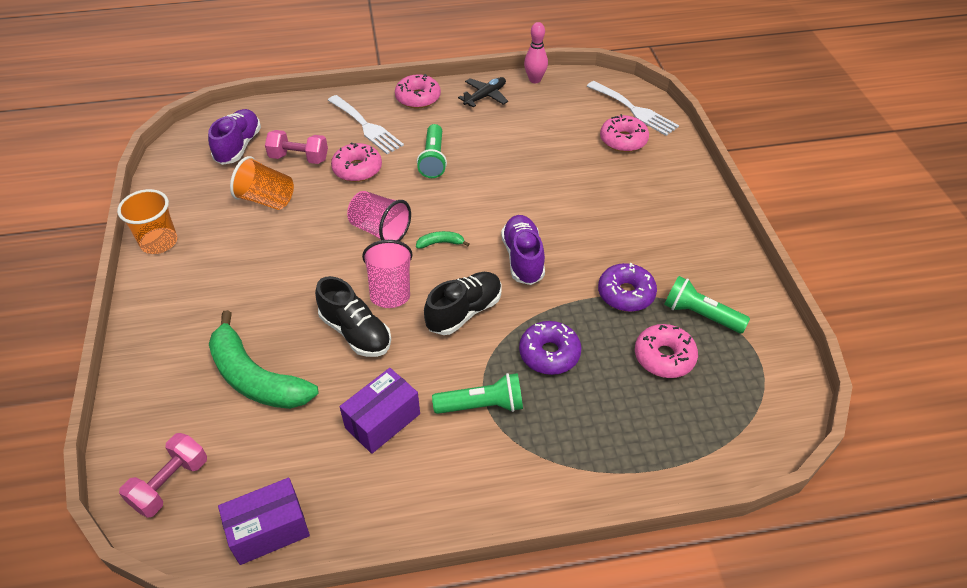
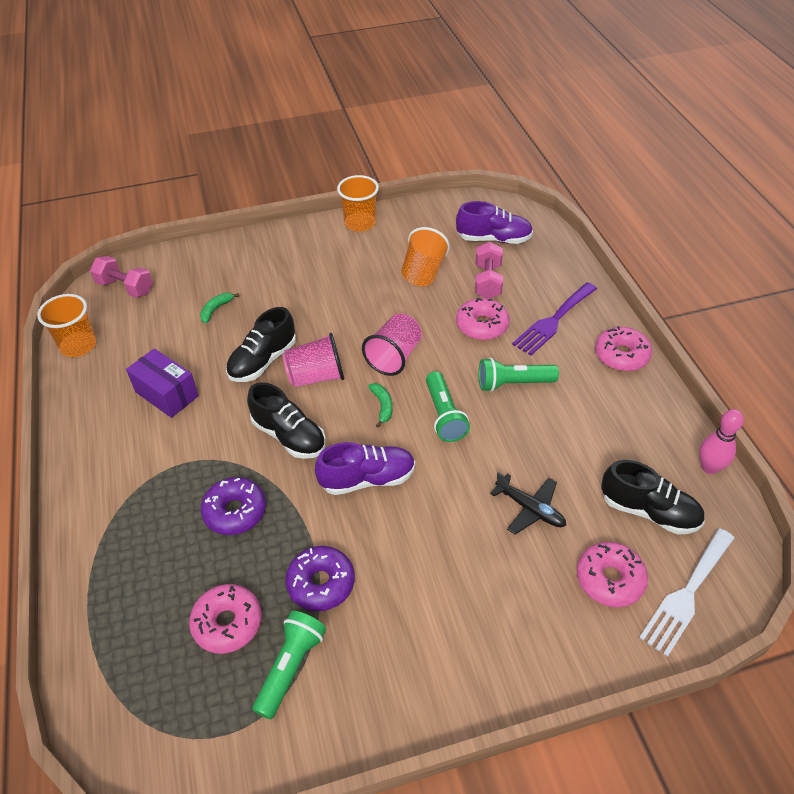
camera: 85 degrees right, 0 degrees up
(255, 378) = (216, 309): green banana -> green banana, size x0.41
(269, 530) = (78, 346): purple box -> orange cup
(366, 126) = (553, 321): white fork -> purple fork
(482, 405) = (176, 462): green flashlight -> green flashlight (444, 415)
(485, 96) = (650, 418): black plane -> black plane (530, 509)
(569, 113) = (649, 511): none -> black shoe

